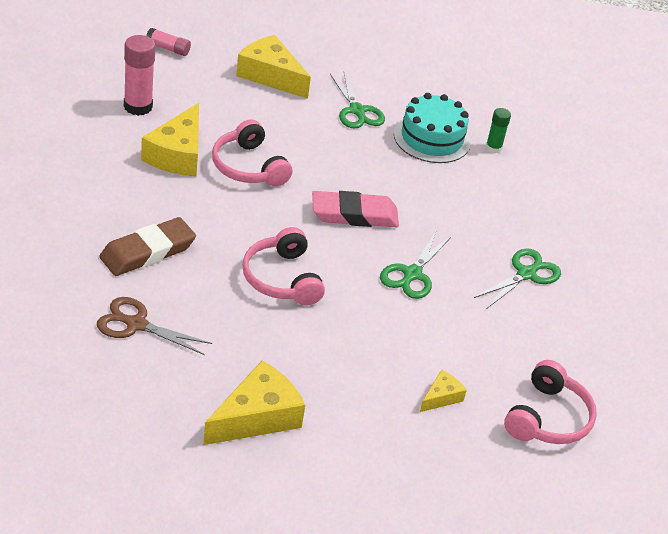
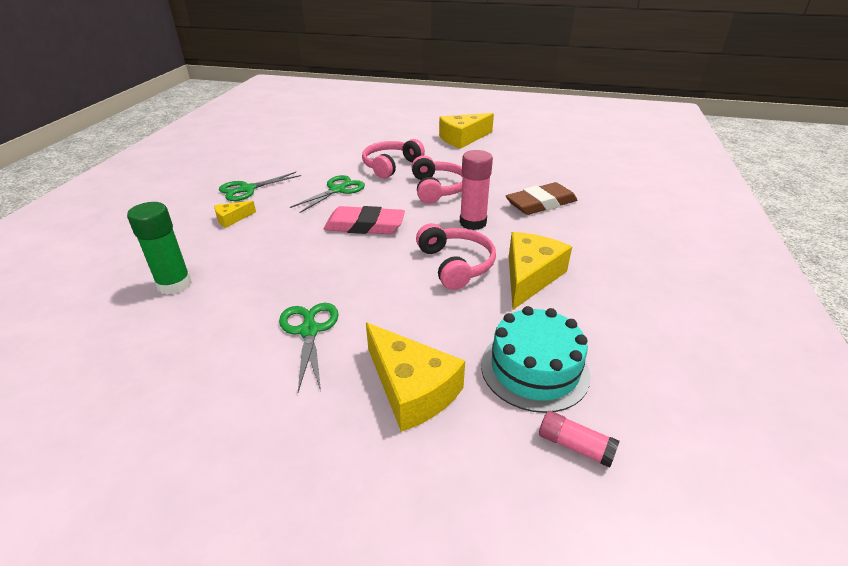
camera: 165 degrees left, 5 degrees down
(136, 324) = (539, 170): brown scissors -> none
(138, 106) = (589, 334): pink glue stick -> pink glue stick (473, 223)
(432, 138) = (238, 295): turquoise cake -> turquoise cake (534, 369)
(441, 397) = (354, 142): yellow cheese -> yellow cheese (232, 219)
(493, 148) = (174, 284): green glue stick -> green glue stick, size x1.70
(548, 418) = (298, 135): pink headphones -> pink headphones (391, 166)

